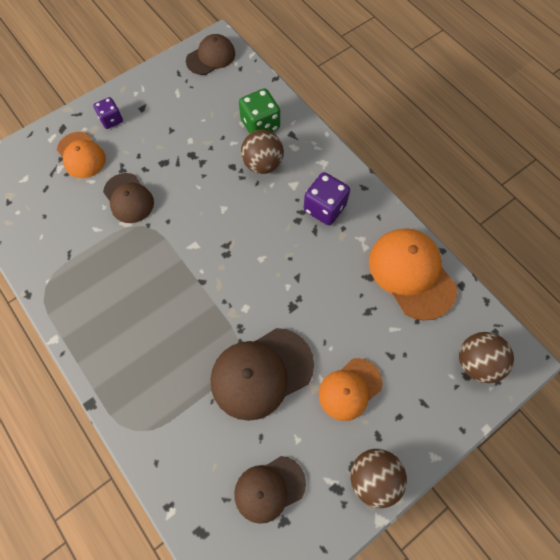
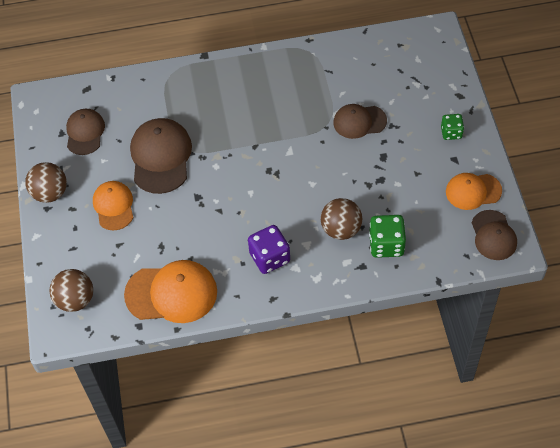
camera: 120 degrees right, 10 degrees down
(81, 155) = (422, 102): orange cap -> orange cap (473, 191)
(111, 120) = (451, 133): purple dice -> green dice

